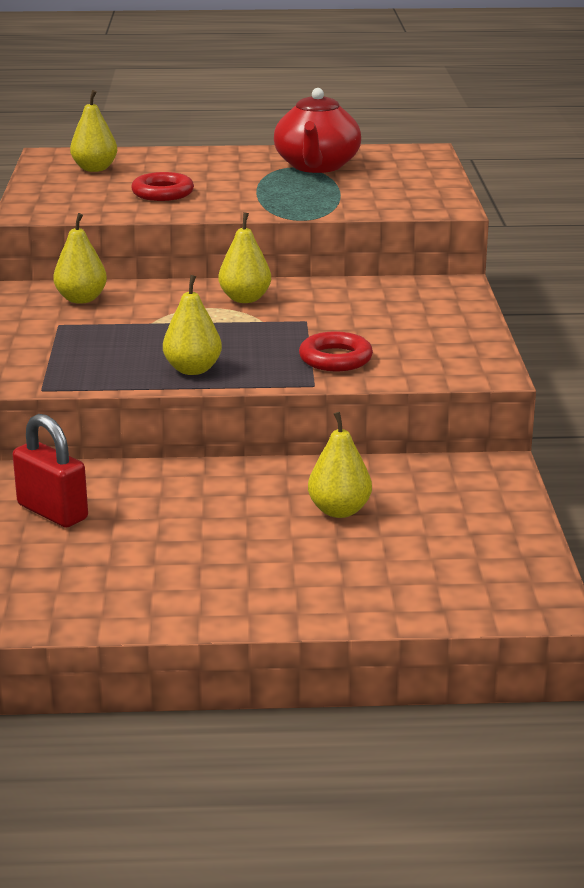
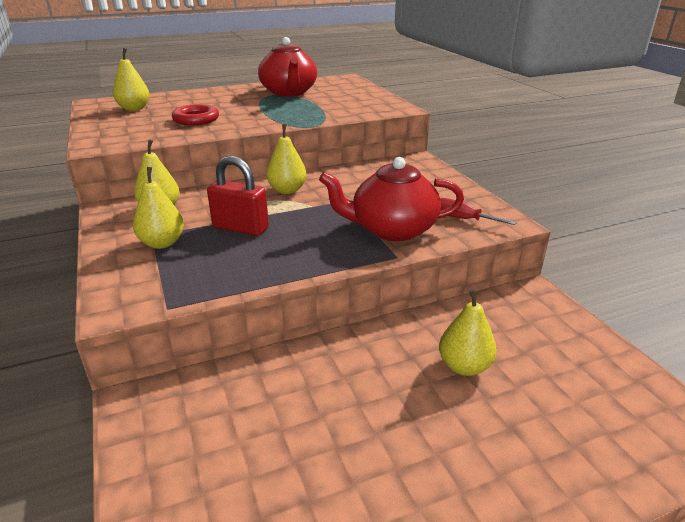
camera: 20 degrees left, 5 degrees up
(52, 512) = (217, 436): red padlock -> red padlock (240, 228)
(193, 370) = (291, 260): yellow pear -> yellow pear (162, 243)
(335, 359) = (392, 229): red ring -> red teapot
(436, 361) = (463, 219): none -> red screwdriver

